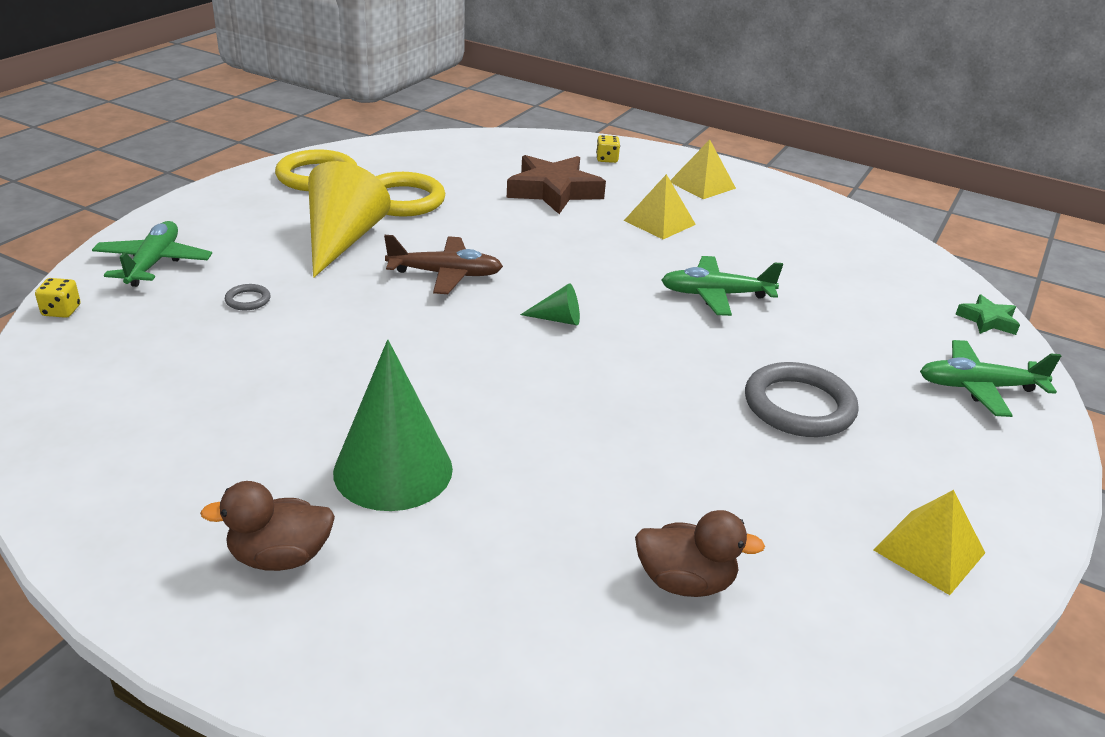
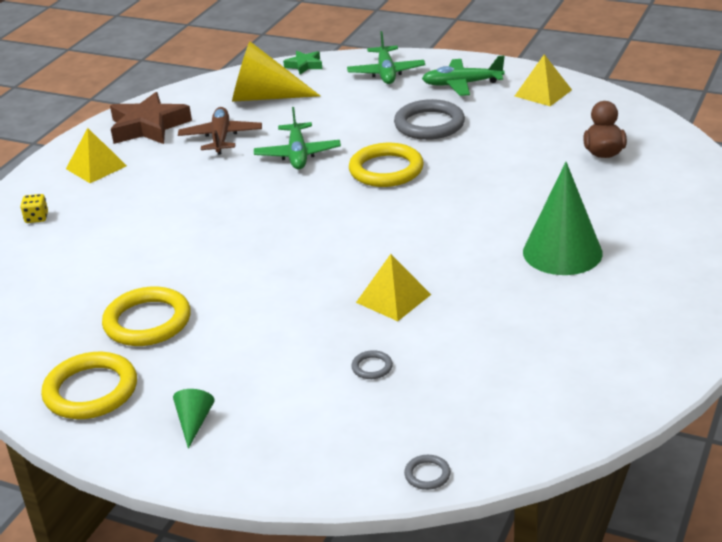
camera: 90 degrees left, 0 degrees up
(61, 311) = (427, 474): yellow dice -> grey ring
(153, 263) = (319, 447): green plane -> green plane (462, 84)
(280, 557) = (660, 276): brown duck -> none
(342, 240) = (245, 340): yellow cone -> yellow cone (264, 97)
(445, 274) = (297, 273): brown plane -> brown plane (221, 138)
(554, 191) = (117, 239): brown star -> brown star (148, 126)
(558, 319) = (354, 213): green cone -> green cone (194, 422)
(659, 222) = (177, 183): yellow pyramid -> yellow pyramid (393, 298)
(664, 353) = (386, 170): none -> yellow ring

